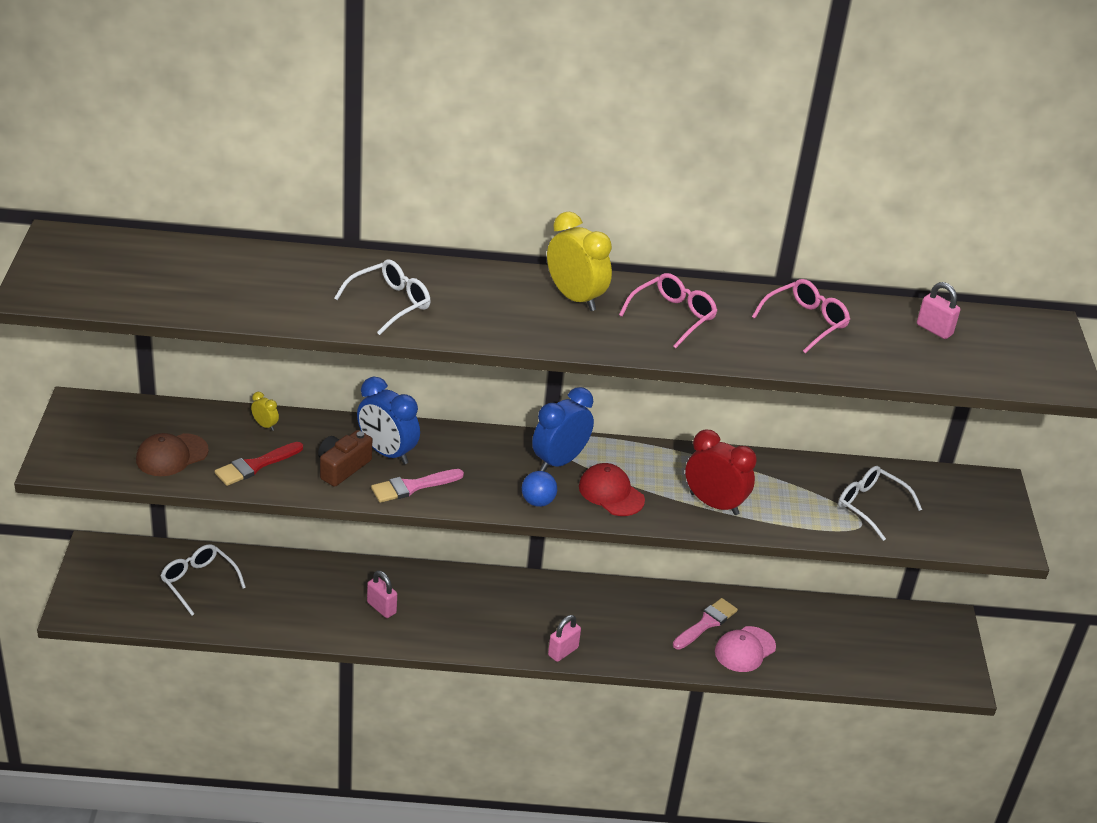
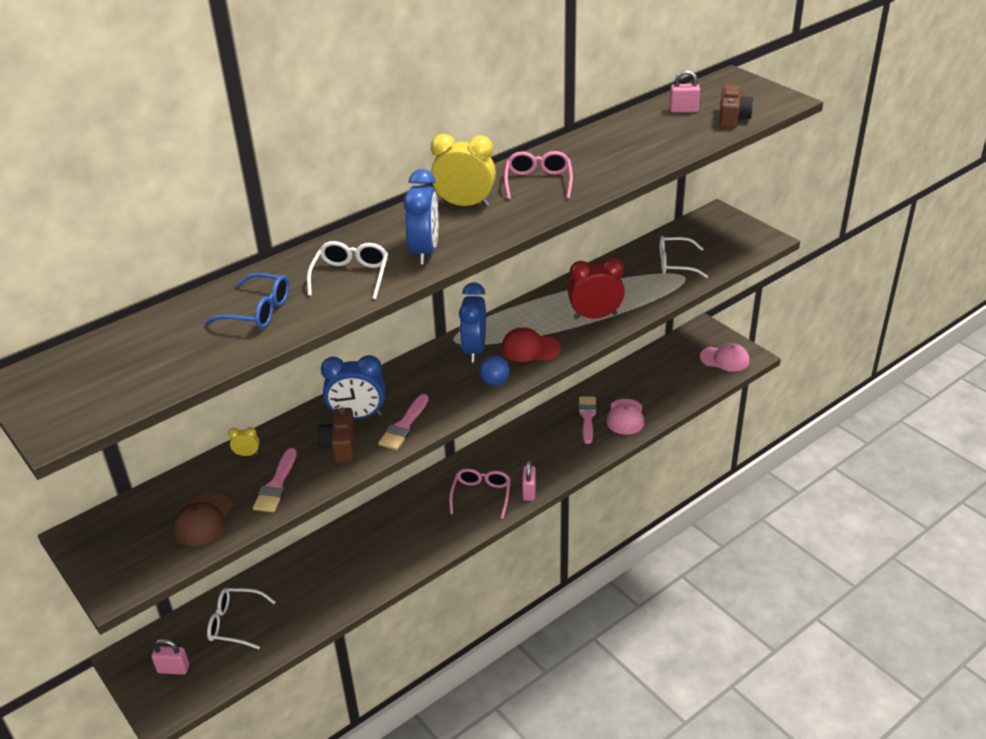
camera: 35 degrees left, 0 degrees up
(255, 465) = (276, 485): red brush -> pink brush
(282, 288) = (257, 311): none -> blue glasses
(381, 608) = (385, 547): pink padlock -> pink padlock (173, 669)
(478, 319) = (425, 251): none -> blue clock
(805, 322) = (614, 144): pink glasses -> pink glasses (481, 495)
(929, 666) = (724, 359): none -> pink cap
(973, 367) = (732, 118): none -> brown camera

